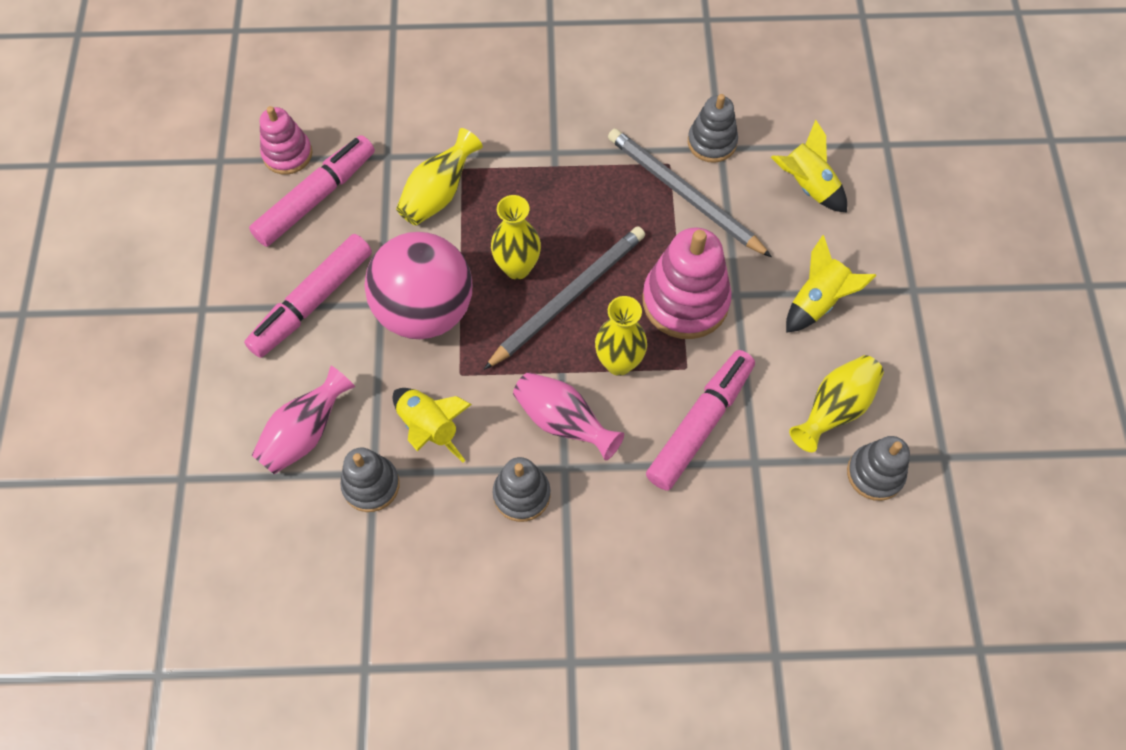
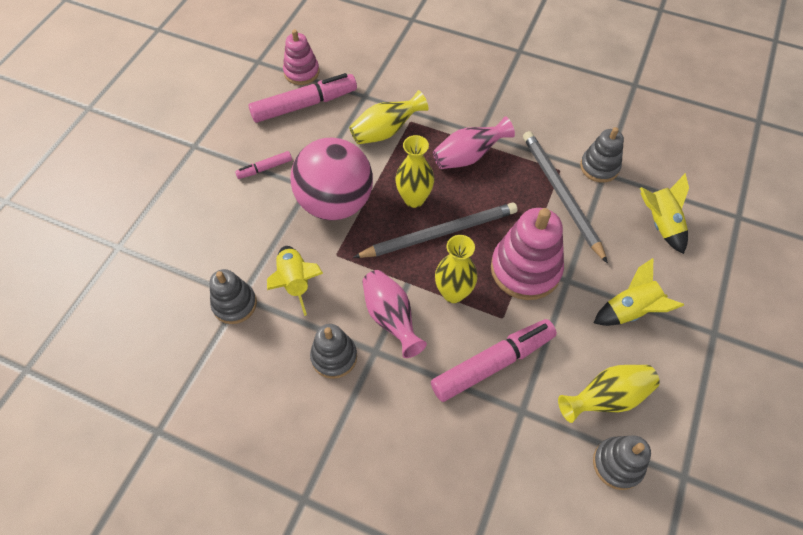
camera: 25 degrees right, 5 degrees down
(305, 433) = (212, 251): pink vase -> pink vase (468, 156)
(312, 302) = (265, 168): pink marker -> pink marker, size x0.50

